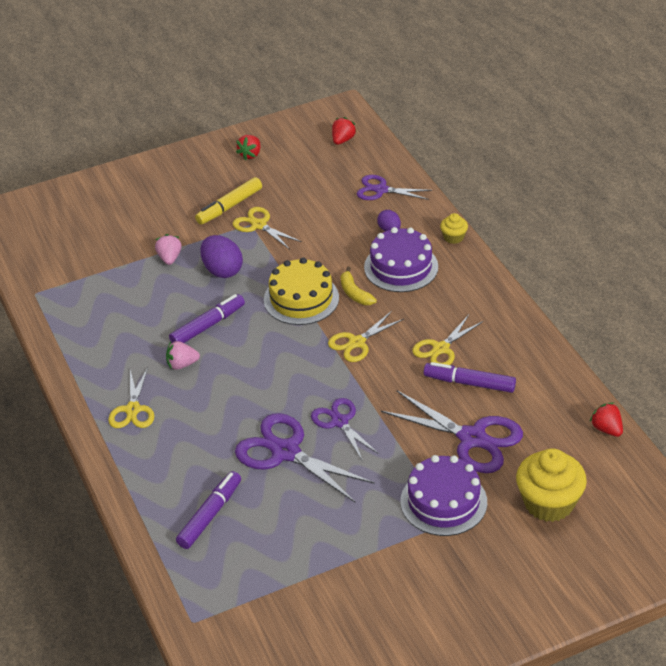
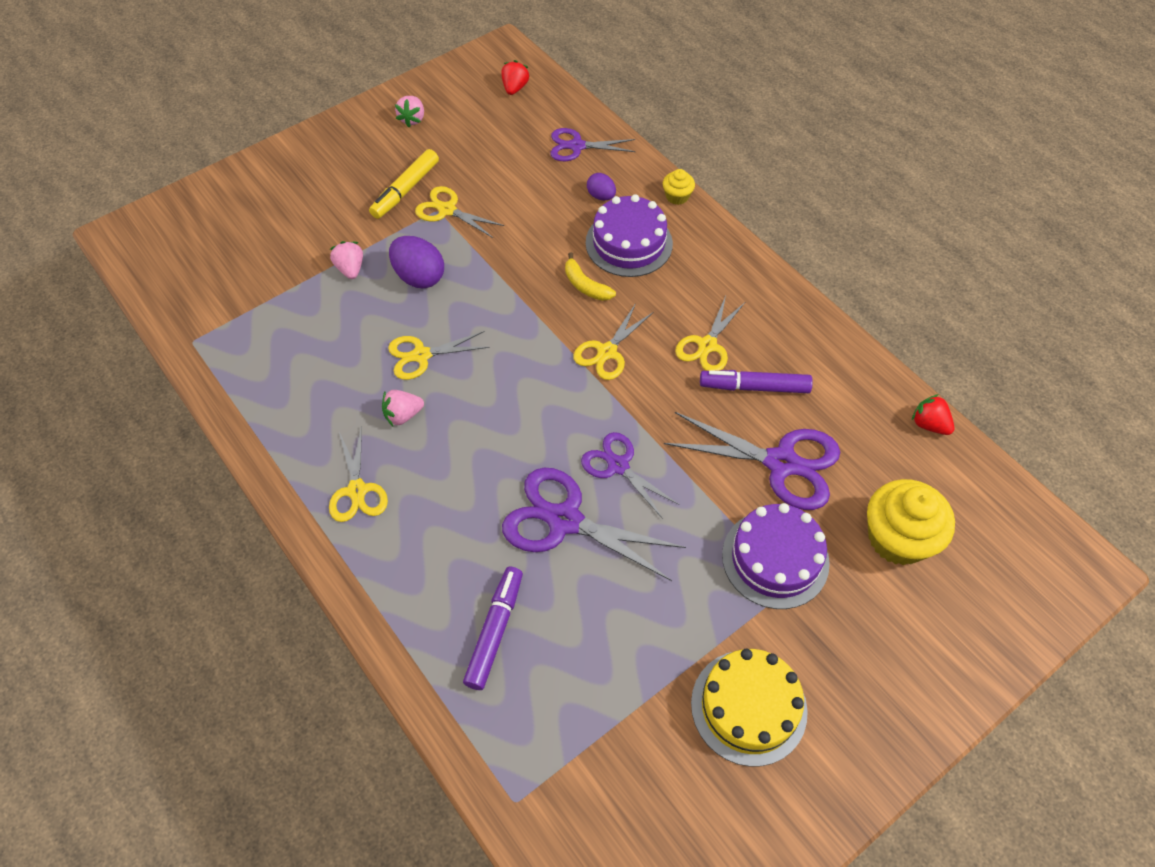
camera: 15 degrees left, 15 degrees up
(208, 326) = (421, 355): purple marker -> yellow scissors
(250, 154) = (412, 119): red strawberry -> pink strawberry
(301, 299) = (524, 302): yellow cake -> yellow cake (748, 707)

